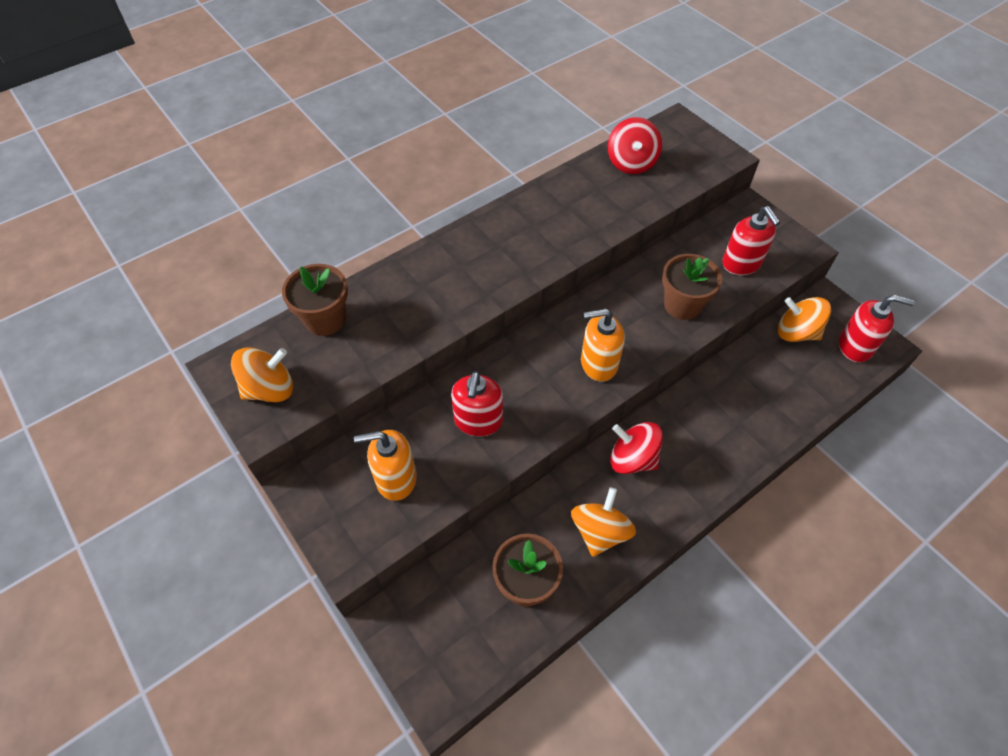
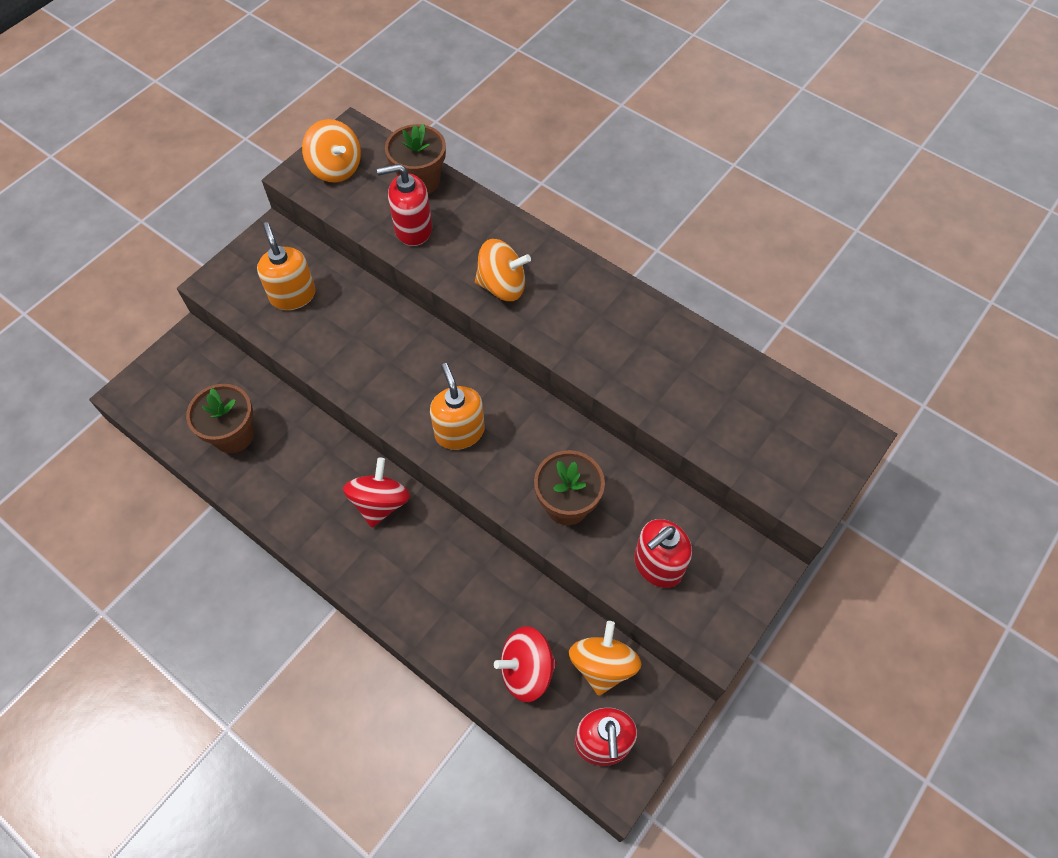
camera: 75 degrees right, 5 degrees up
(478, 421) = (365, 342): red soap dispenser -> red soap dispenser (413, 229)
(600, 532) = (294, 486): orange spinning top -> orange spinning top (502, 286)
(631, 163) = (745, 395): red spinning top -> red spinning top (526, 670)

